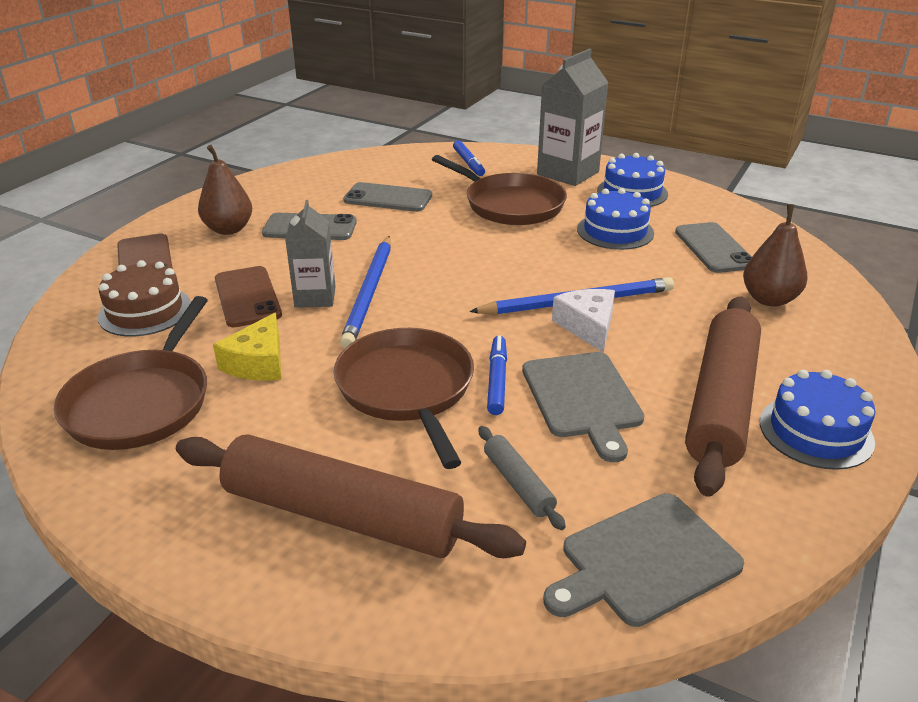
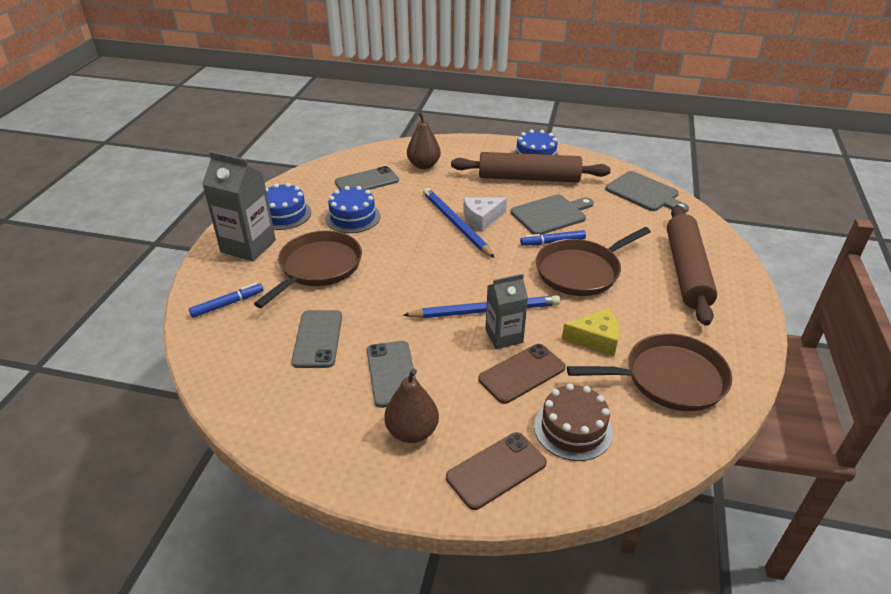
camera: 105 degrees left, 5 degrees up
(518, 484) = (626, 226): grey rolling pin -> none

